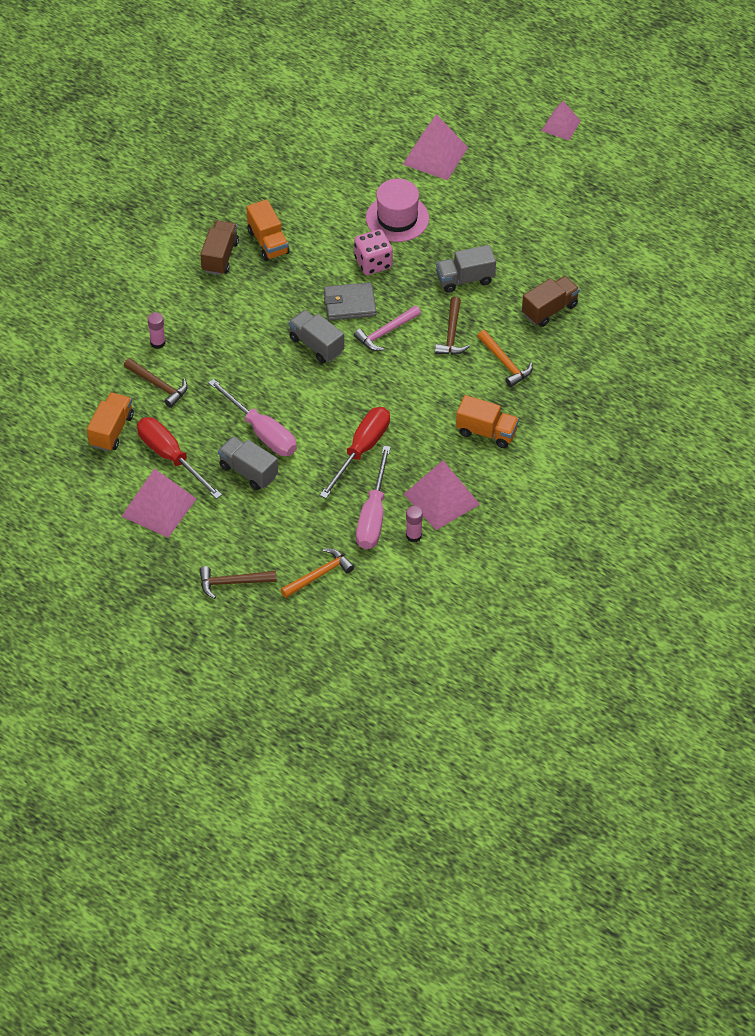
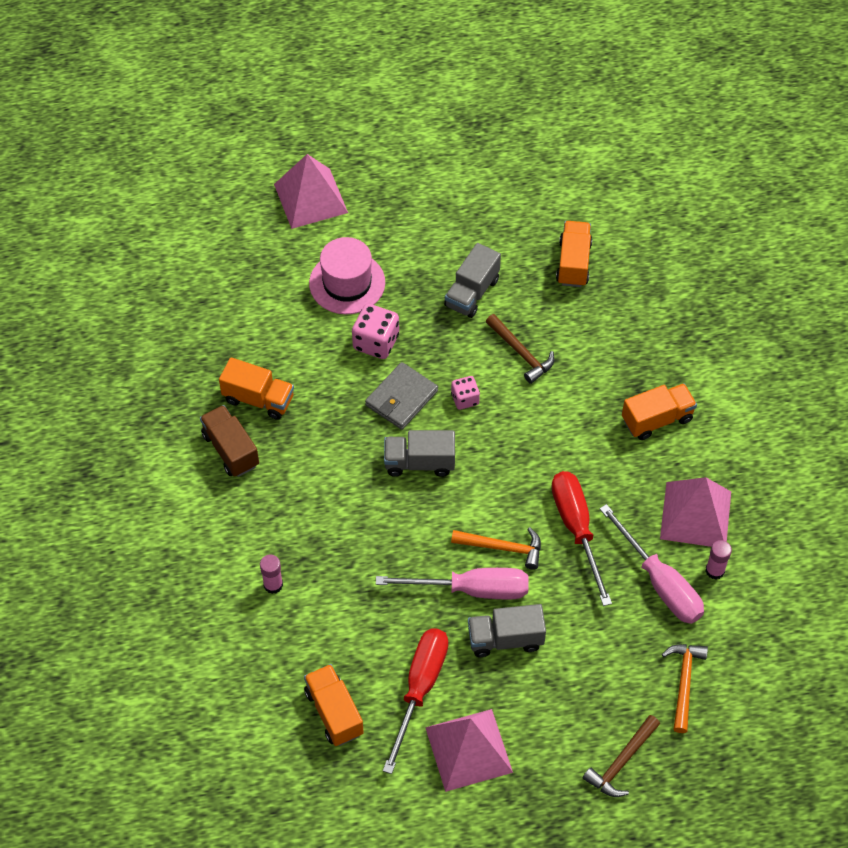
camera: 45 degrees left, 5 degrees up
(158, 385) = (324, 627): brown hammer -> none
(171, 457) = (420, 689): red screwdriver -> red screwdriver turned 105 degrees clockwise
(386, 332) = (465, 399): pink hammer -> pink dice
(505, 363) = (596, 342): orange hammer -> orange hammer (502, 547)
(549, 309) = (573, 263): brown truck -> orange truck
(561, 125) = (384, 89): pink pyramid -> none

